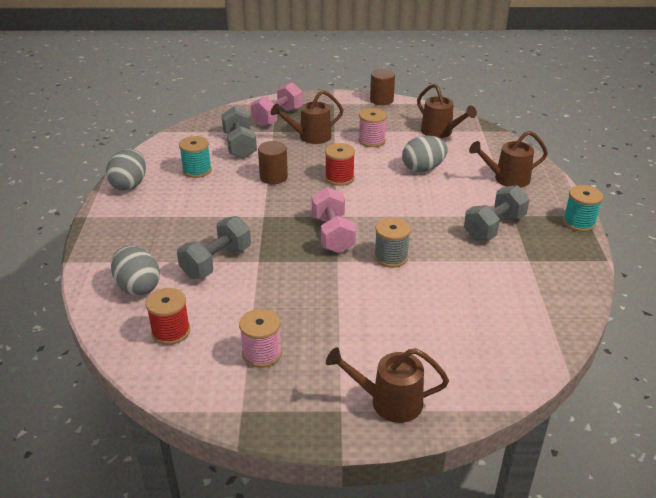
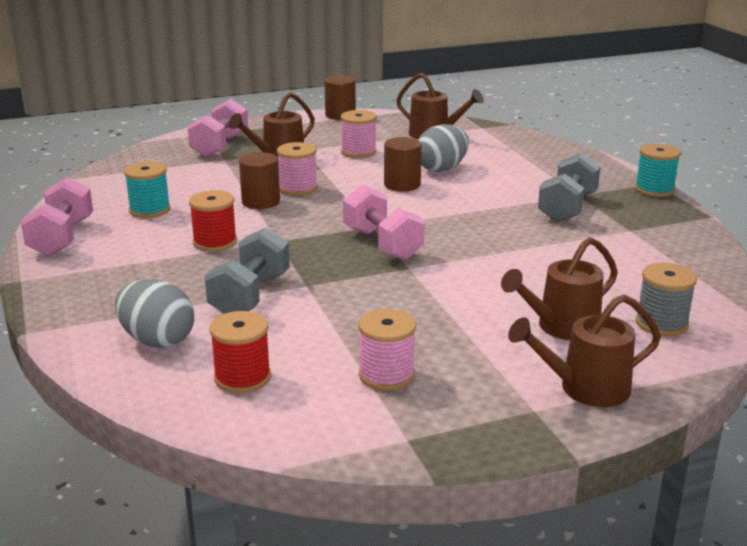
camera: 20 degrees left, 10 degrees down
(129, 185) = (62, 238): grey egg -> pink dumbbell
(239, 145) = (190, 178): grey dumbbell -> none
(306, 169) = (298, 188): none -> pink spool
(339, 178) = (347, 191): red spool -> red spool (215, 242)
(383, 179) = (402, 185): none -> brown cylinder
(391, 257) = (471, 253): grey spool -> grey spool (661, 323)
(506, 179) = (544, 164): brown watering can -> brown watering can (561, 327)

